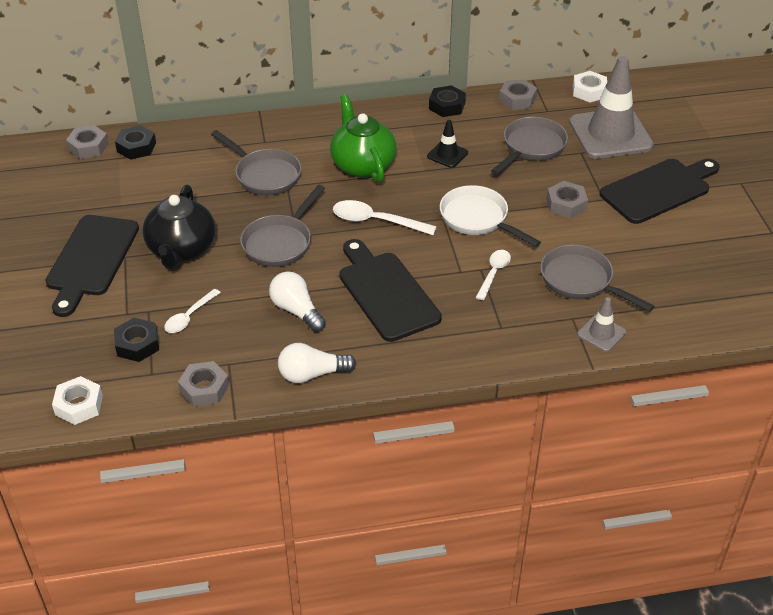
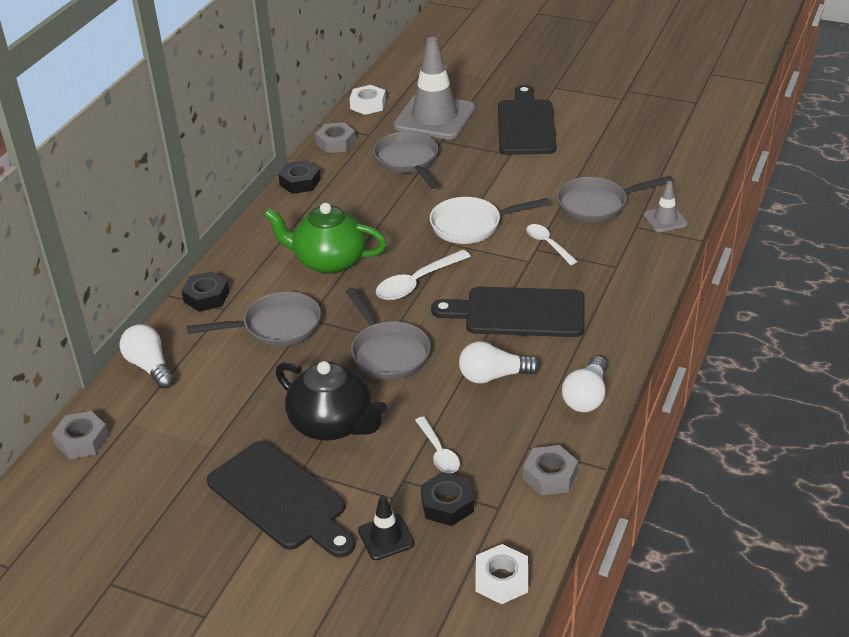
camera: 55 degrees left, 5 degrees down
(136, 147) = (127, 402): black nut -> black nut (206, 297)
(178, 139) = (150, 366): none -> white light bulb
(447, 154) = (368, 208): black traffic cone -> black traffic cone (386, 537)
(566, 204) = (498, 174): grey nut -> none

